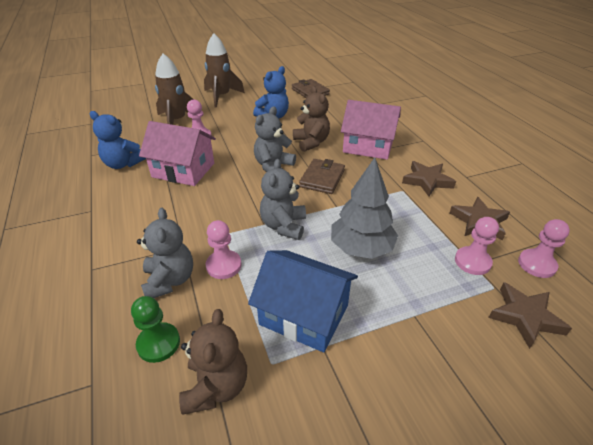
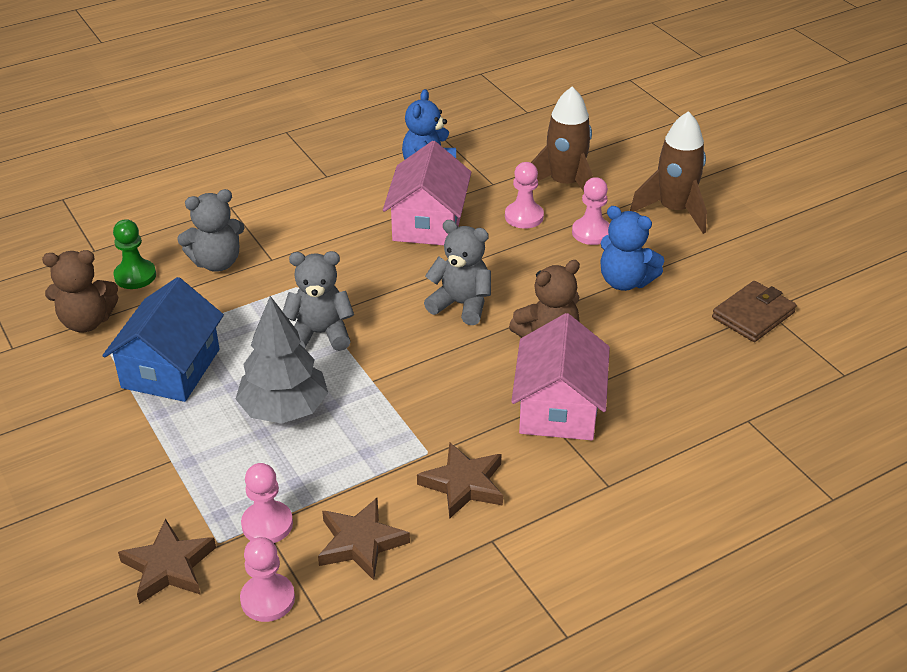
camera: 80 degrees right, 0 degrees up
(223, 265) = (242, 296): pink pawn -> pink pawn (591, 233)
(322, 178) = (440, 359): brown wallet -> none

